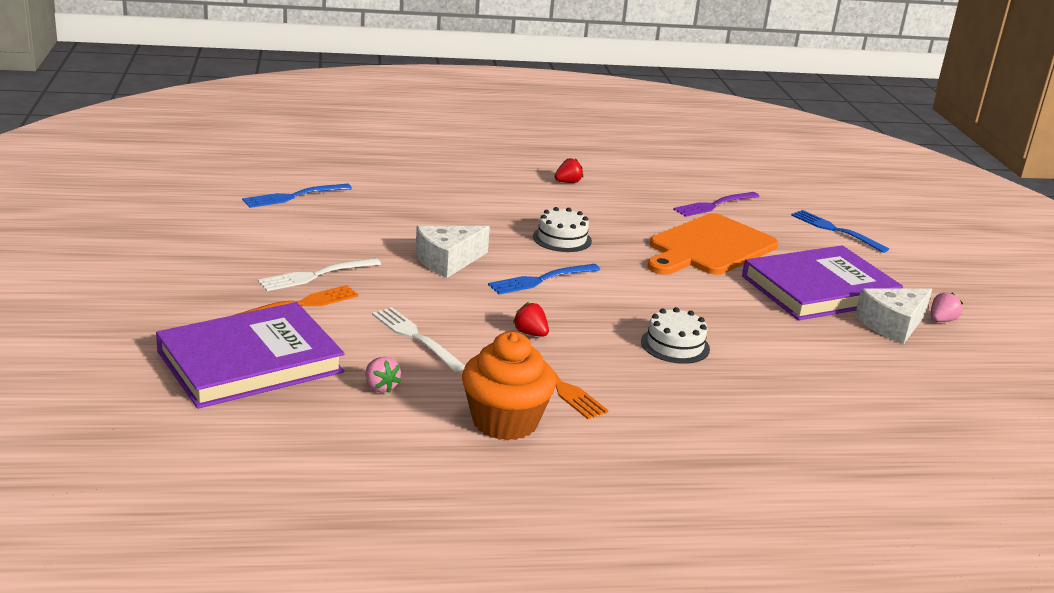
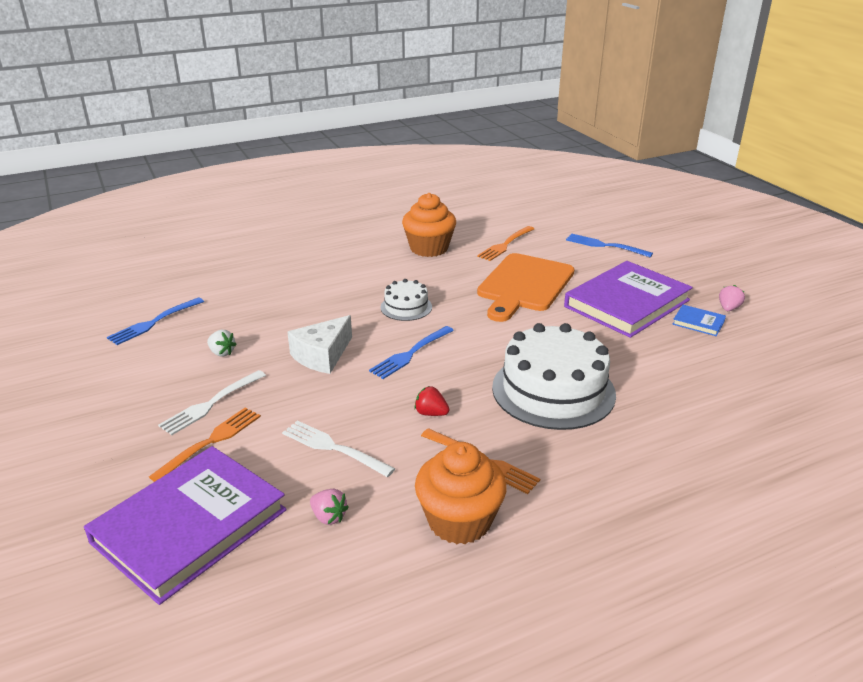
camera: 15 degrees left, 5 degrees up
(347, 236) = (222, 352): none -> white strawberry
(568, 182) = (382, 251): red strawberry -> none
(622, 191) = (429, 248): none -> orange cupcake
(675, 345) = (553, 390): white cake -> white cake, size x2.01
(714, 205) = (505, 245): purple fork -> orange fork
(892, 325) = (698, 322): white cheese -> blue book

